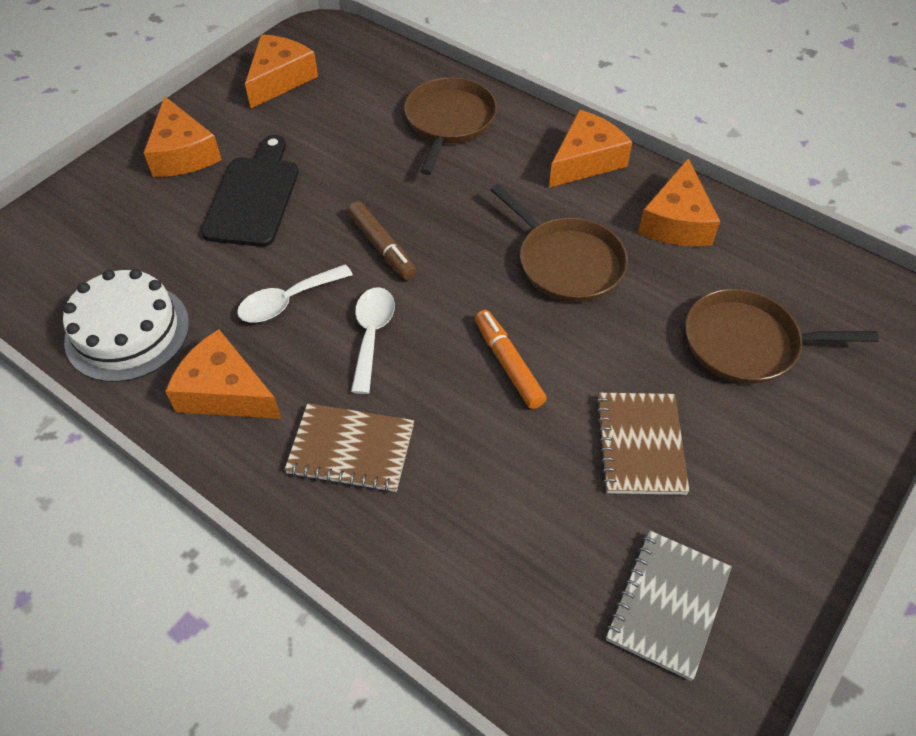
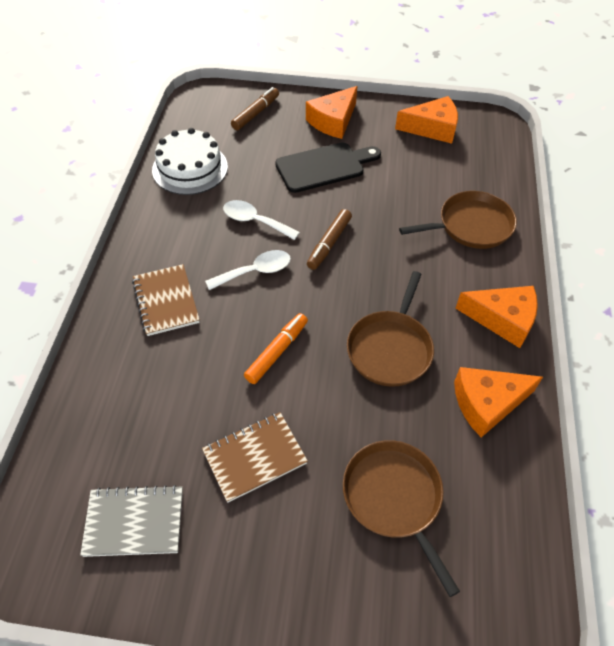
camera: 60 degrees right, 0 degrees up
(90, 219) = (256, 113): none -> brown marker
(225, 391) = (174, 227): orange cheese -> none

